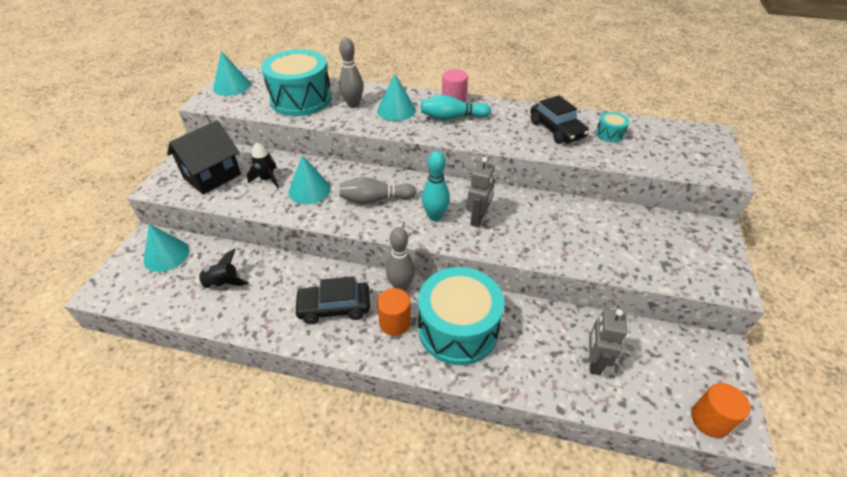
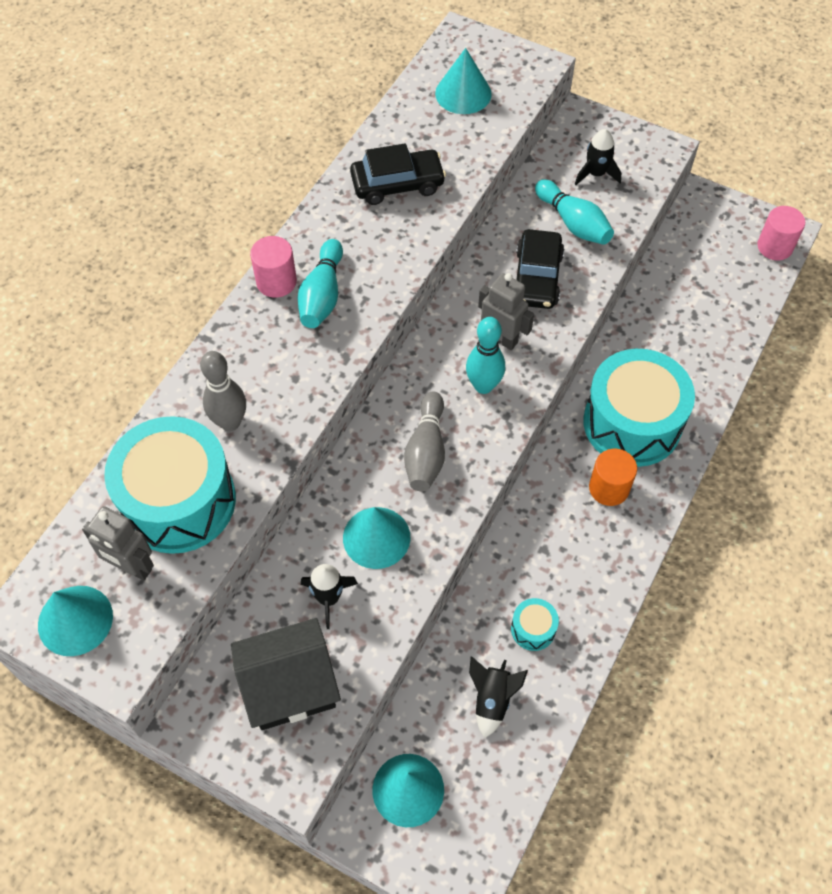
camera: 75 degrees left, 15 degrees up
(212, 176) = (290, 687): black house -> black house turned 75 degrees counterclockwise
(334, 307) = (570, 554): black car -> black car (537, 278)
(396, 110) = (271, 364): turquoise cone -> turquoise cone (463, 93)
(401, 286) = (552, 469): grey bowling pin -> none
(594, 362) = (698, 310): grey robot -> grey robot (132, 567)
(606, 240) = (573, 223): none -> turquoise bowling pin
(609, 134) = (427, 133): turquoise drum -> turquoise drum (533, 629)
(665, 246) = (596, 174): none -> black rocket
(710, 420) = (775, 247): orange cylinder -> pink cylinder

